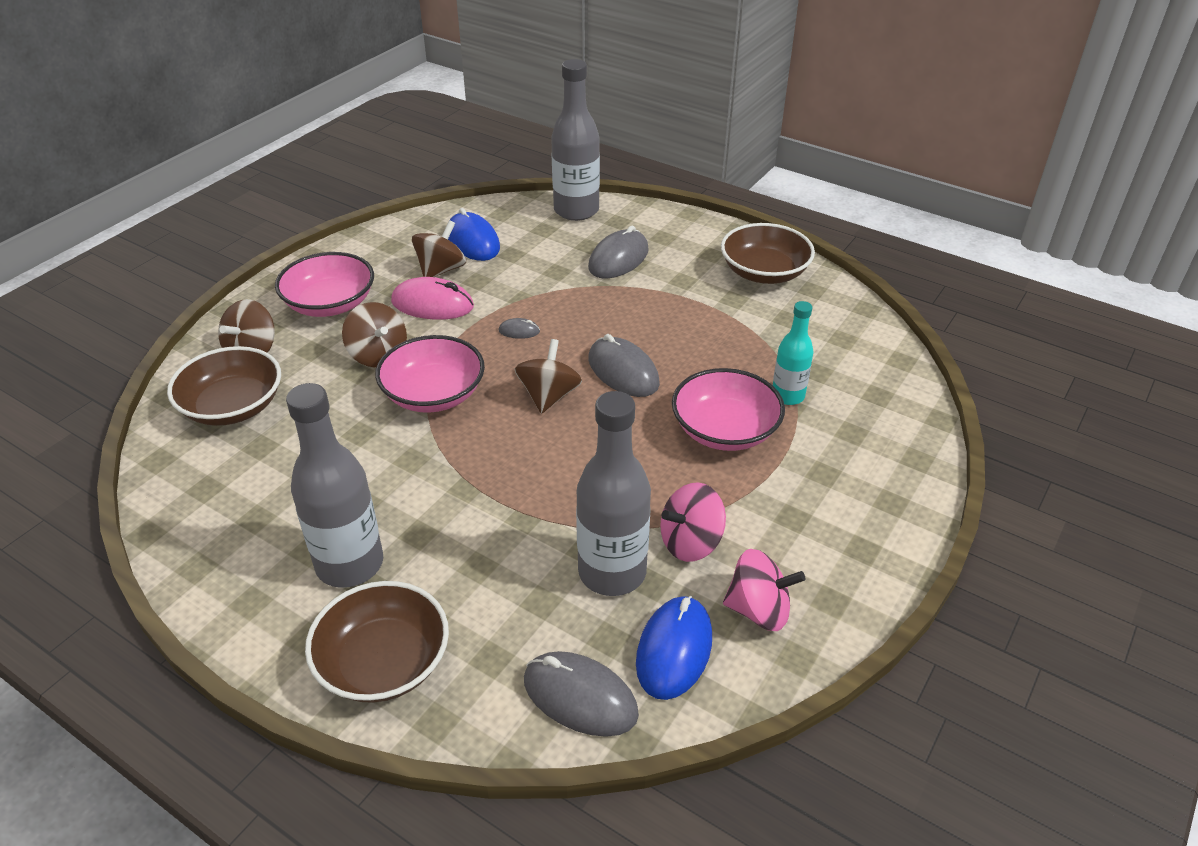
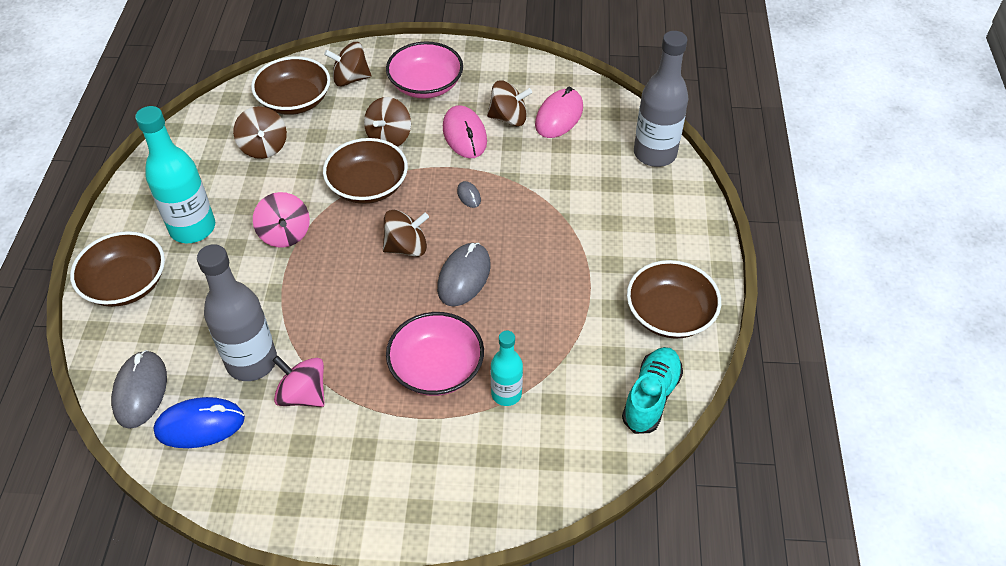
camera: 60 degrees right, 10 degrees up
(280, 456) = (264, 147): none -> brown spinning top
(350, 564) = (192, 228): grey bottle -> turquoise bottle
(433, 394) = (368, 186): pink bowl -> brown bowl
(473, 241) = (559, 116): blue mouse -> pink mouse
(618, 259) = (608, 210): grey mouse -> none
(758, 610) = (258, 461): pink spinning top -> pink spinning top (285, 234)
(845, 315) = (651, 397): none -> turquoise shoe

